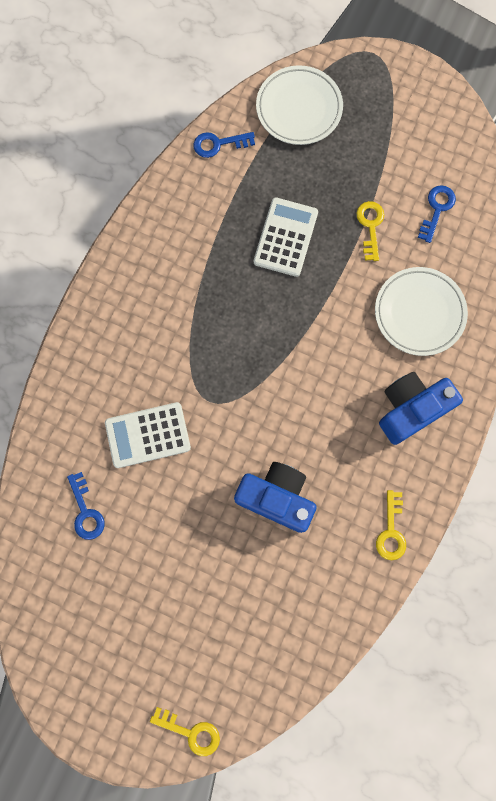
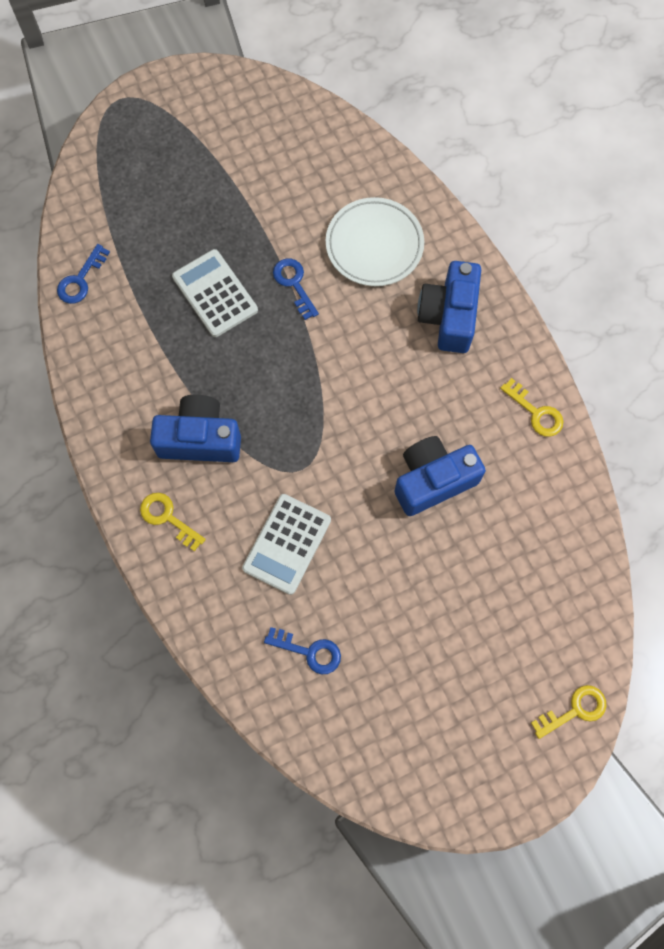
camera: 50 degrees left, 5 degrees down
(173, 316) = (200, 439): none -> blue camera
(299, 108) = (112, 193): white plate -> none
(370, 226) = (267, 222): yellow key -> yellow key (167, 518)
(437, 209) = (299, 161): blue key -> blue key (294, 284)

